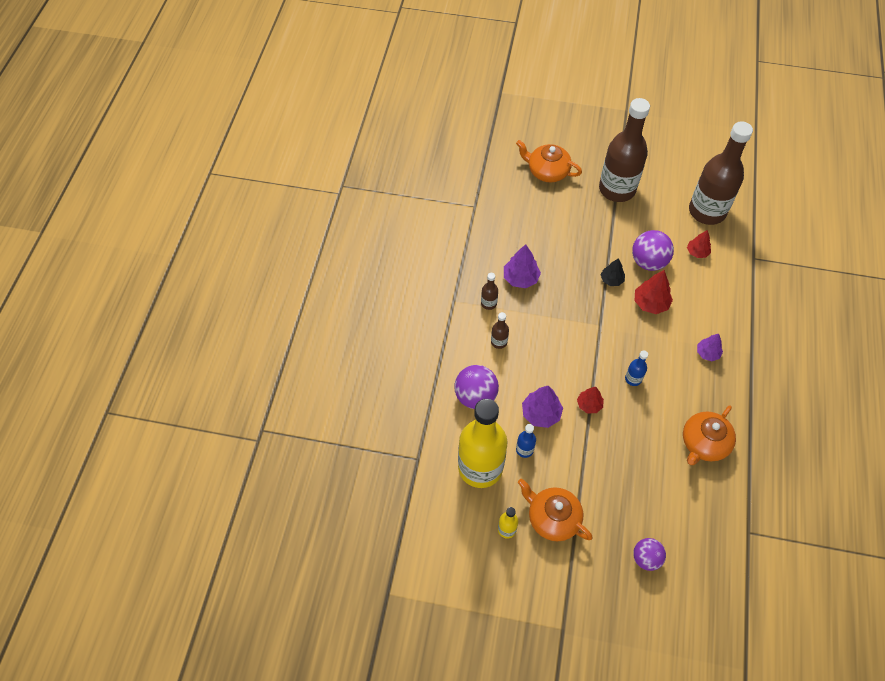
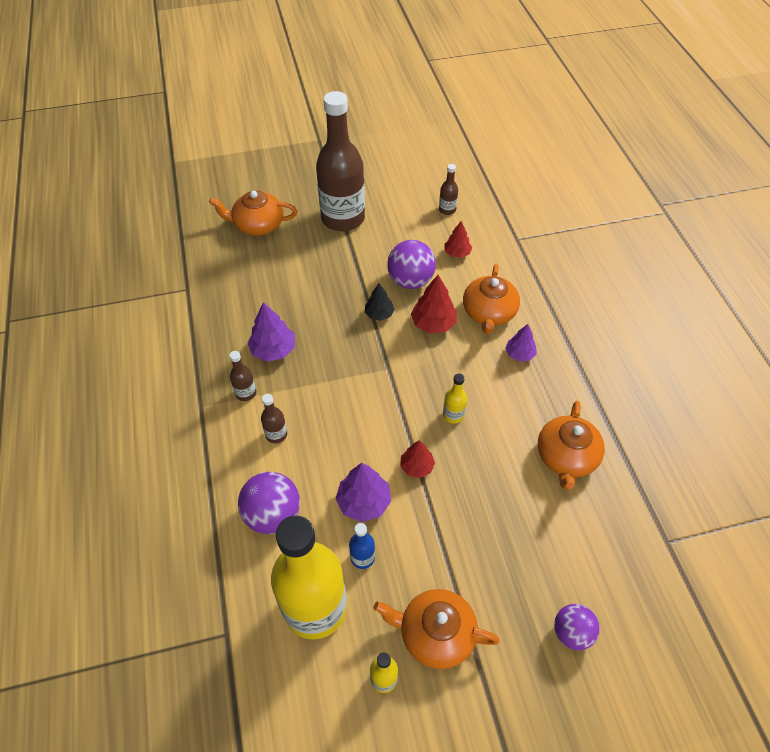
camera: 25 degrees left, 5 degrees down
(633, 379) = (453, 415): blue bottle -> yellow bottle
(699, 311) = (489, 313): none -> orange teapot
(707, 211) = (447, 210): brown bottle -> brown bottle, size x0.40

